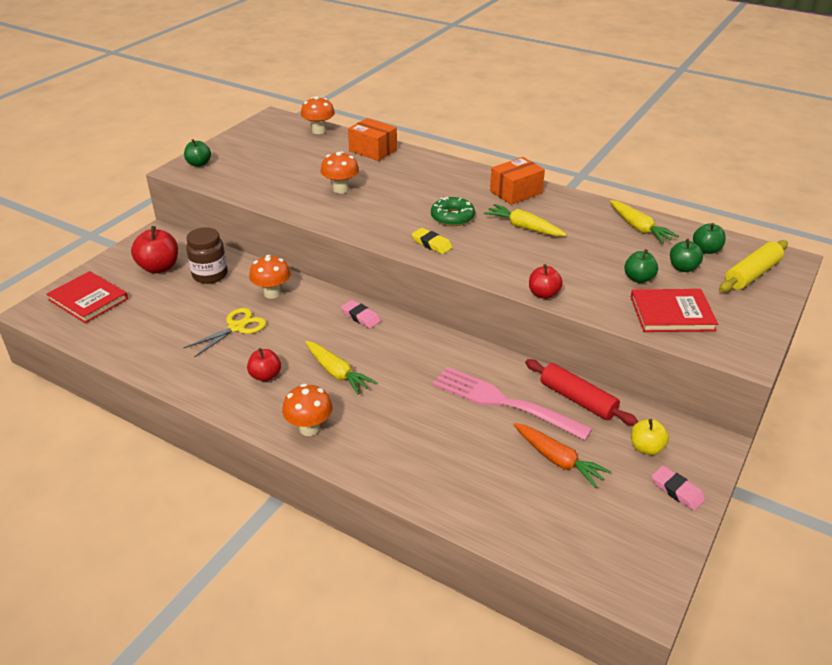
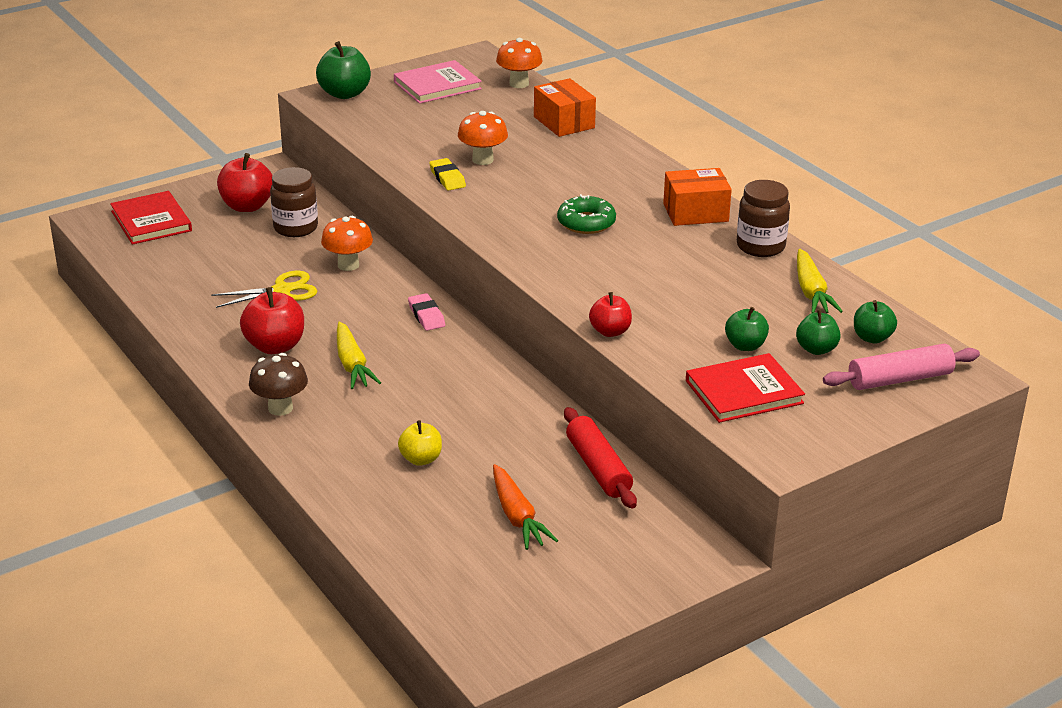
camera: 25 degrees right, 5 degrees down
(199, 164) = (344, 94): green apple -> green apple, size x1.60
(262, 144) = (437, 85): none -> pink book
(265, 376) = (275, 346): red apple -> red apple, size x1.60
(309, 428) = (280, 408): orange mushroom -> brown mushroom
(431, 244) = (532, 246): yellow eraser -> yellow eraser (447, 178)
(505, 402) = (511, 446): pink fork -> none
(524, 227) = (663, 255): yellow carrot -> none
(578, 205) = (760, 246): none -> brown jar
(646, 448) = (630, 537): yellow apple -> yellow apple (421, 459)
(672, 313) = (744, 392): red book -> red book turned 45 degrees counterclockwise
(677, 491) = (623, 585): pink eraser -> none
(752, 274) = (900, 379): yellow rolling pin -> pink rolling pin

